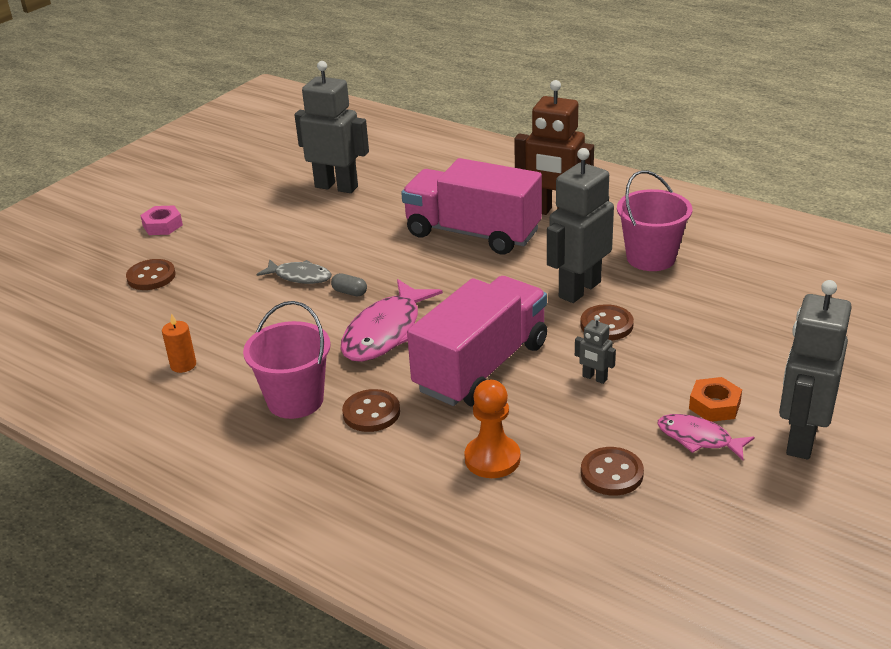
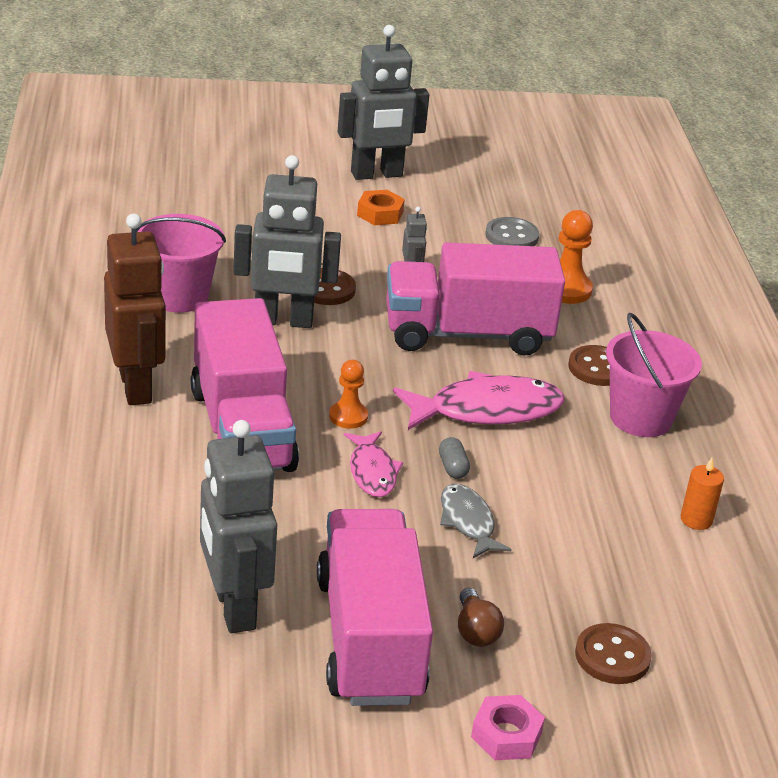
camera: 135 degrees left, 0 degrees up
(227, 244) = (475, 631): none -> brown light bulb
(266, 213) = (369, 639): none -> pink truck
(443, 274) = (348, 416): none -> orange pawn
(611, 473) = (511, 236): brown button -> grey button
(698, 438) = (428, 212): pink fish -> pink fish (372, 472)

